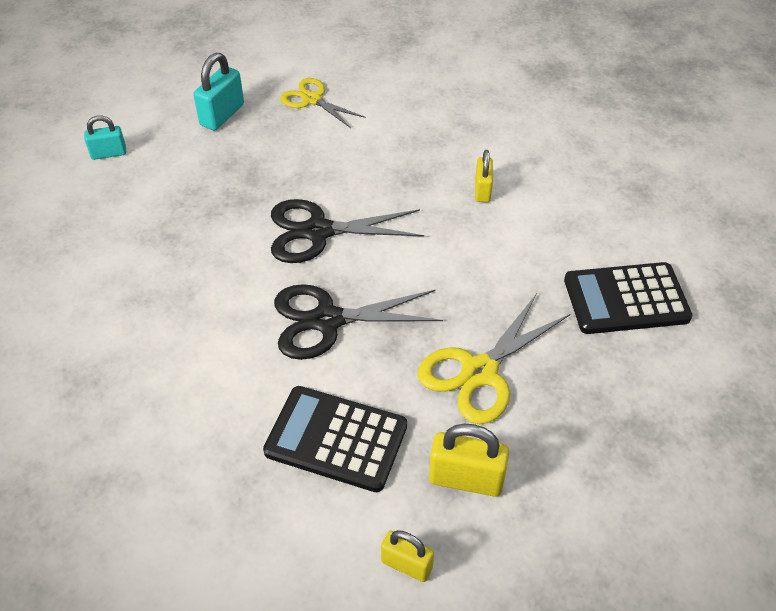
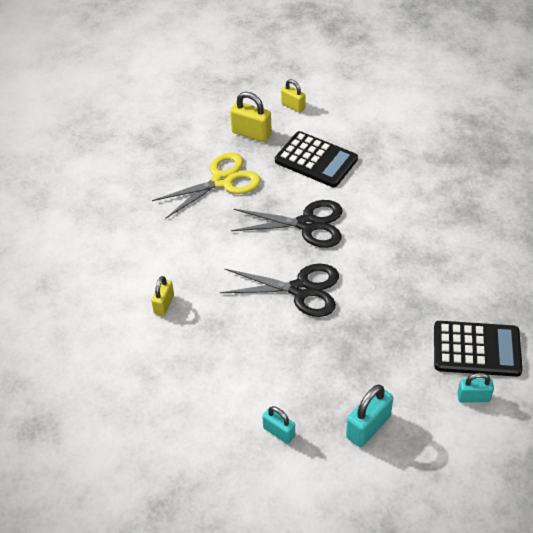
camera: 165 degrees left, 0 degrees up
(312, 99) = (279, 432): yellow scissors -> turquoise padlock
(626, 299) = (109, 208): black calculator -> black calculator (476, 349)

